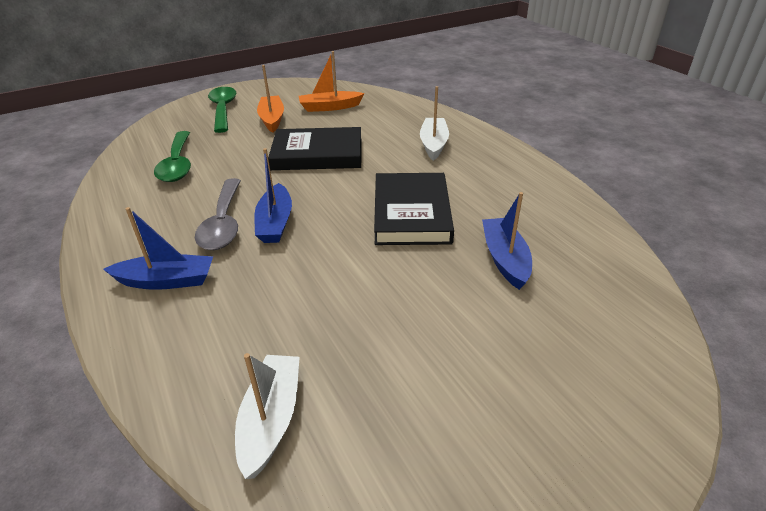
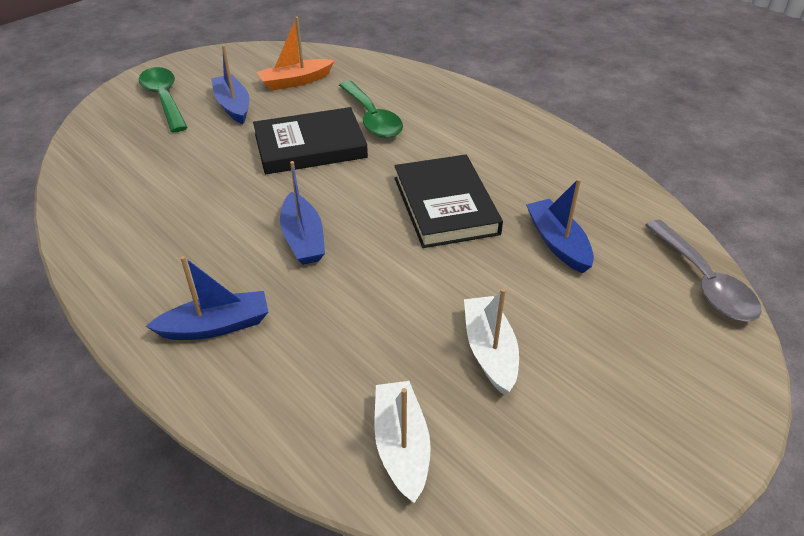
camera: 15 degrees left, 5 degrees up
(177, 164) = (148, 182): green spoon -> green spoon (372, 118)
(223, 223) = (244, 249): grey spoon -> grey spoon (704, 282)
(272, 119) = (233, 106): orange boat -> blue boat
(433, 144) = (435, 117): white boat -> white boat (489, 351)

